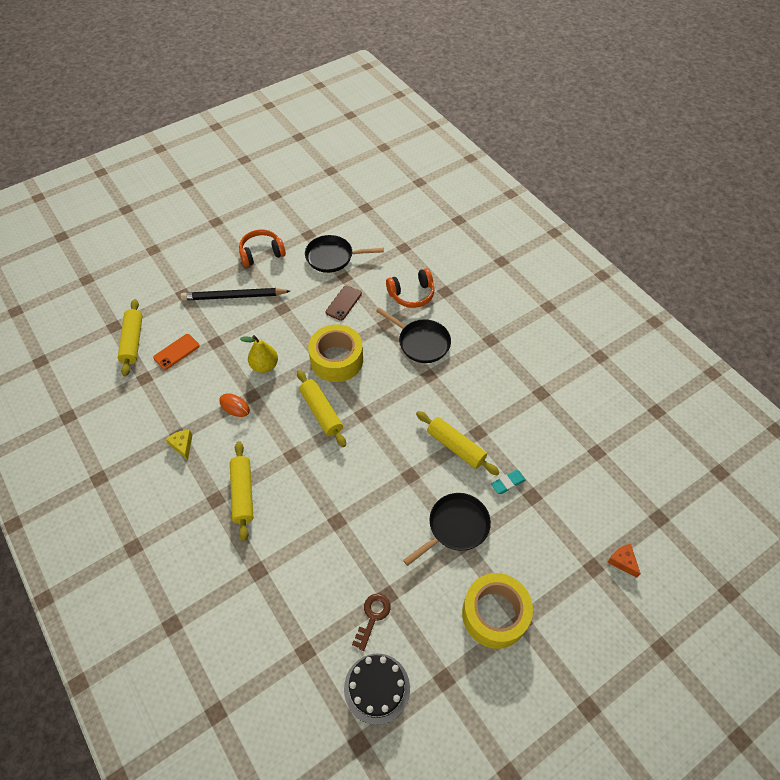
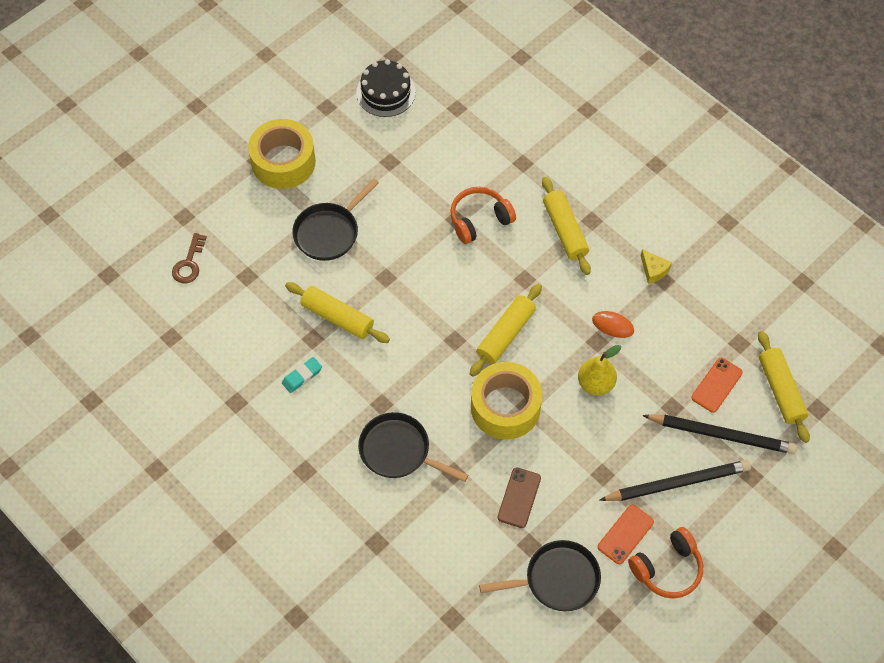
camera: 170 degrees right, 5 degrees up
(190, 320) = (721, 435): none -> black pencil
(280, 274) = (625, 534): none -> orange phone
(321, 412) = (505, 334): yellow rolling pin -> yellow rolling pin turned 75 degrees clockwise
(372, 617) = (400, 143): brown key -> brown key (189, 263)
(411, 294) = (424, 529): orange headphones -> orange headphones (479, 220)
(508, 483) = (275, 286): turquoise eraser -> turquoise eraser (302, 376)
(622, 561) = (153, 226): orange cheese -> none

